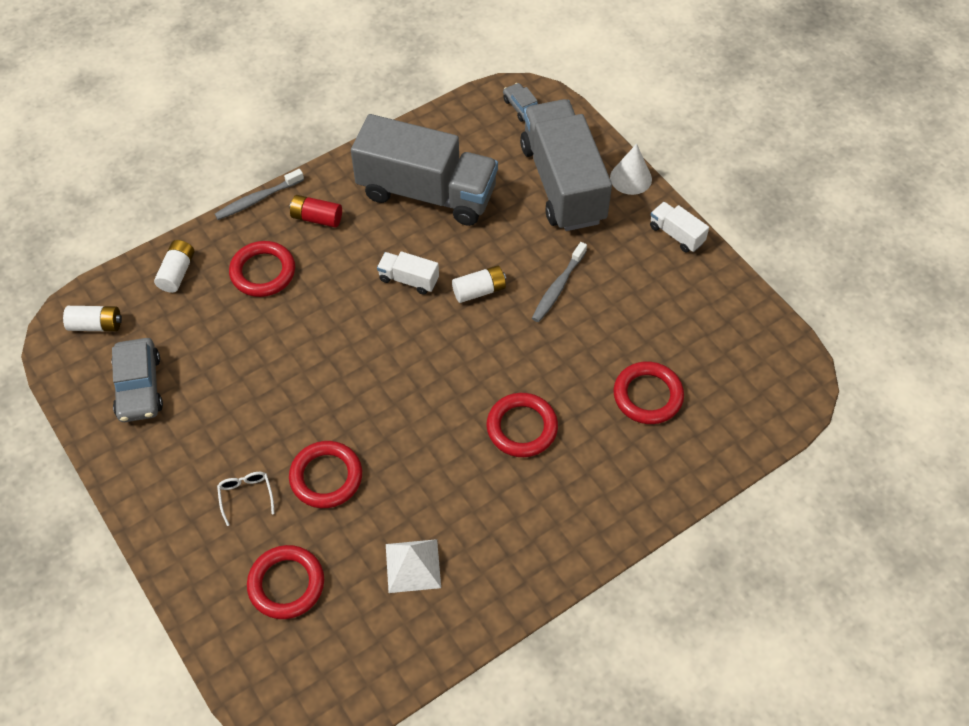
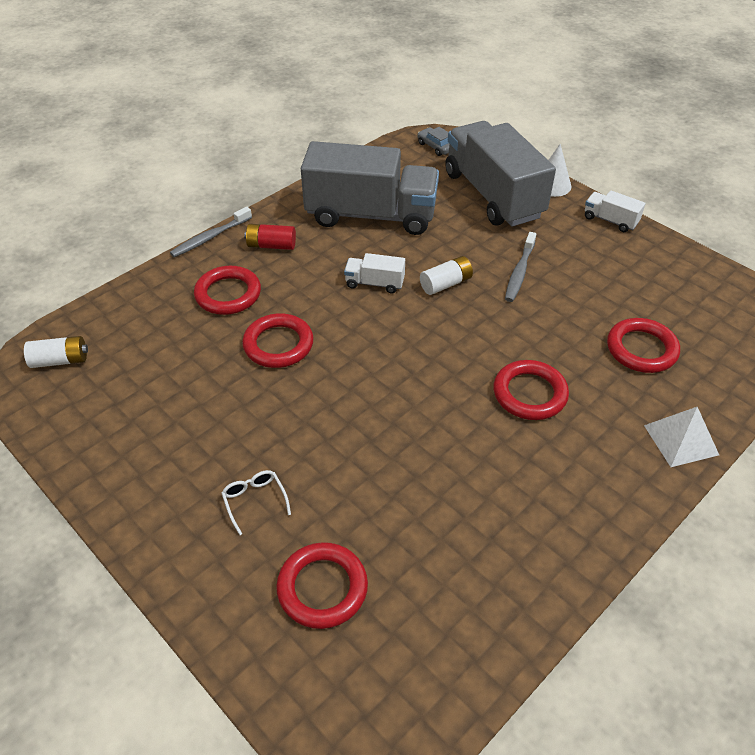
camera: 10 degrees left, 10 degrees down
(139, 387) = (115, 411): grey car -> none
(177, 272) = (140, 305): white battery -> none
(326, 477) = (339, 469): red ring -> red ring (278, 344)
(413, 565) = (461, 545): white pyramid -> white pyramid (680, 440)

